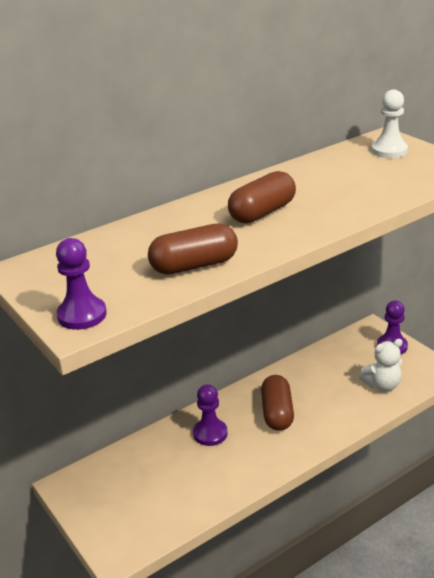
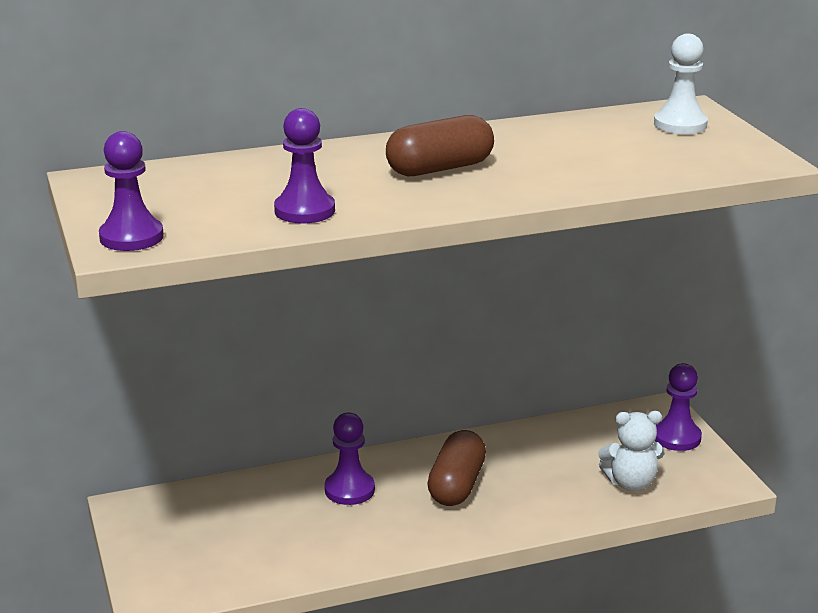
camera: 15 degrees right, 5 degrees down
(194, 265) = (304, 211): brown capsule -> purple pawn

